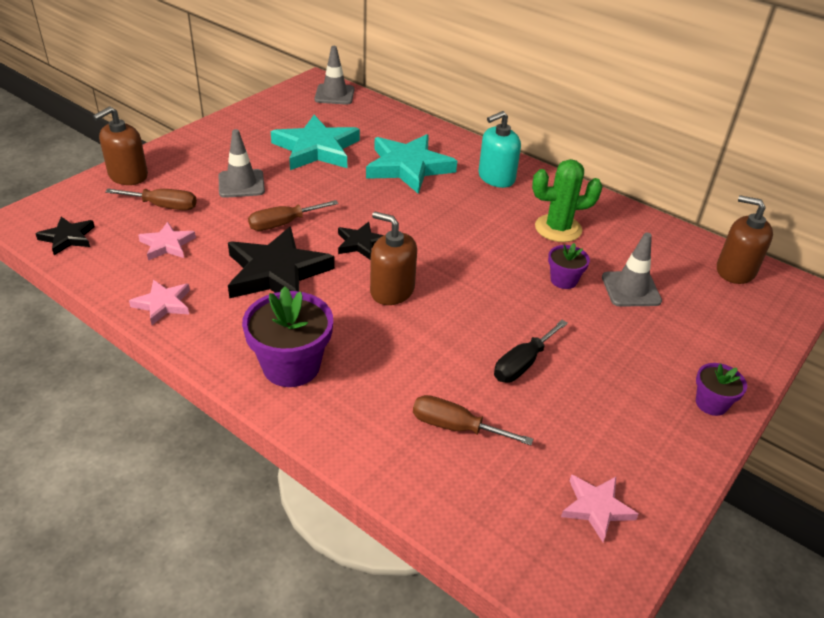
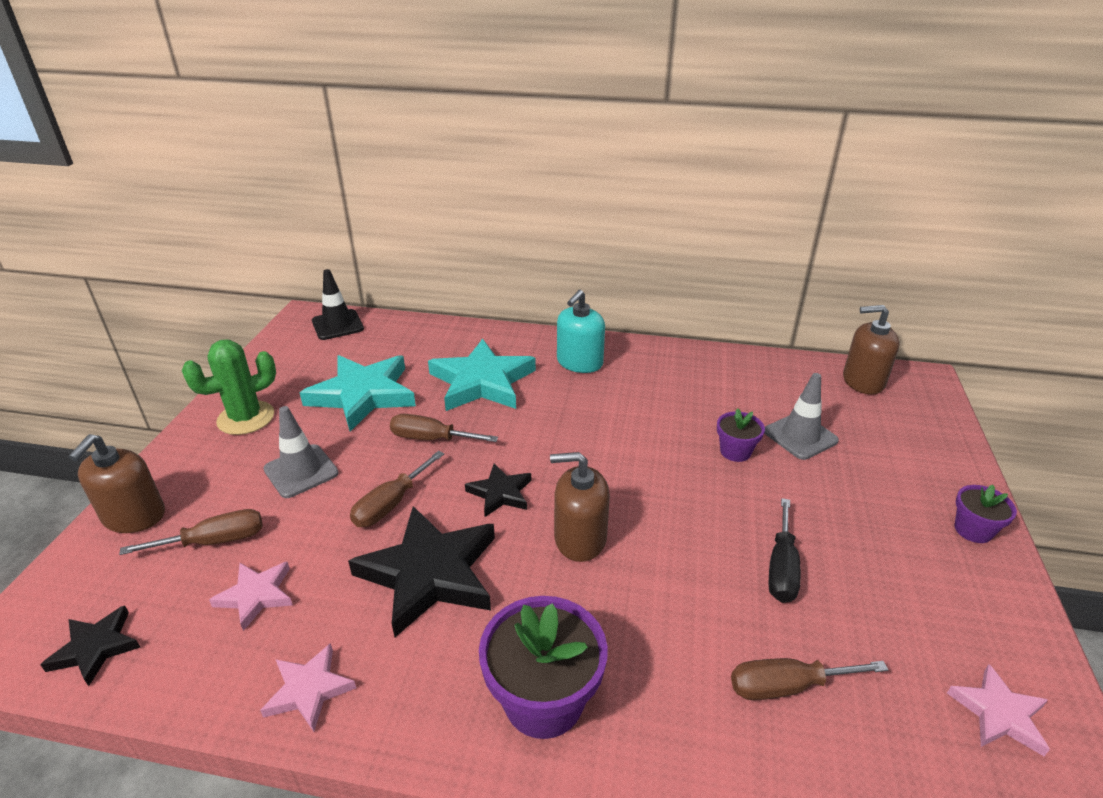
camera: 25 degrees left, 5 degrees down
(334, 95) = (337, 325): grey traffic cone -> black traffic cone
(341, 193) = (431, 439): none -> brown screwdriver
(558, 228) = (682, 396): green cactus -> green cactus (246, 418)

